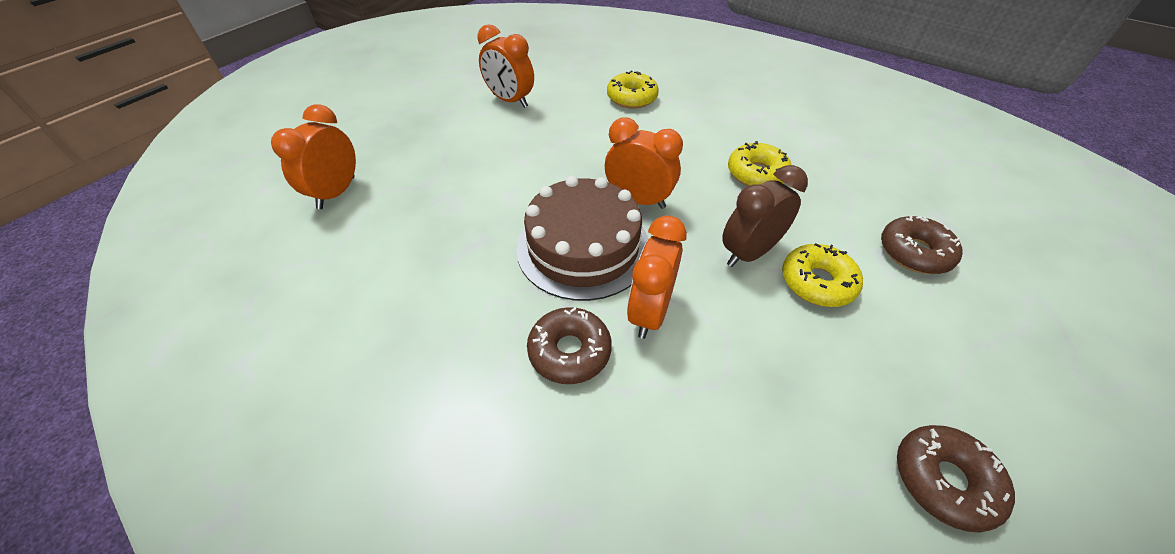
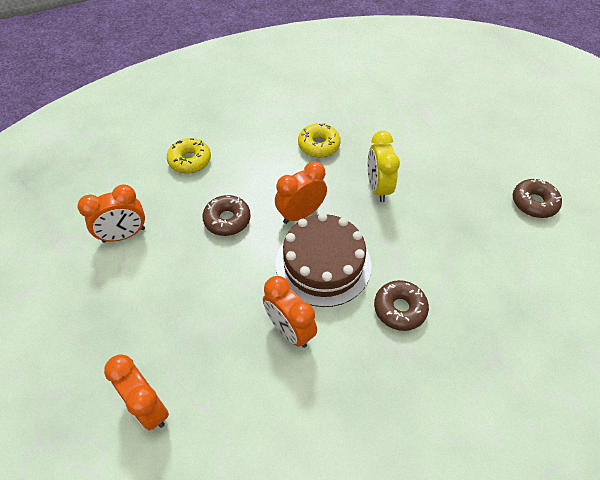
camera: 60 degrees left, 5 degrees up
(649, 312) = (393, 256): orange clock -> orange clock (289, 330)
(749, 253) = (378, 188): brown clock -> yellow clock
(817, 282) = (414, 173): yellow donut -> none
(914, 252) = (418, 124): brown donut -> brown donut (227, 220)

